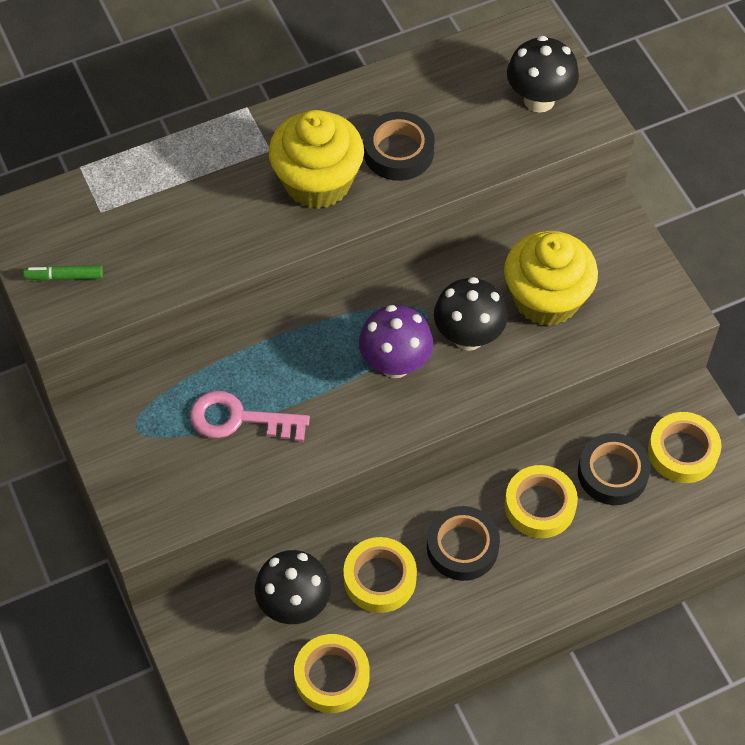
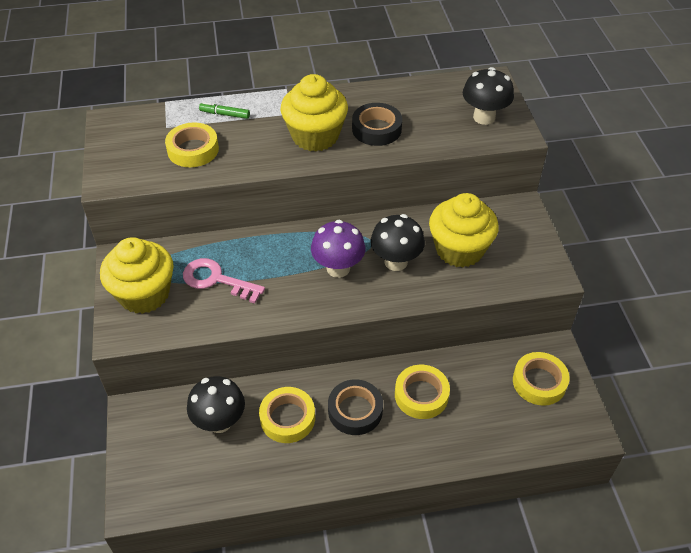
camera: 15 degrees right, 10 degrees down
(64, 277) = (124, 158): green marker -> green marker (225, 114)
(150, 463) = (144, 294): none -> yellow cupcake
(332, 676) = (227, 479): yellow tape -> yellow tape (193, 150)
(612, 473) = (482, 385): black tape -> none

